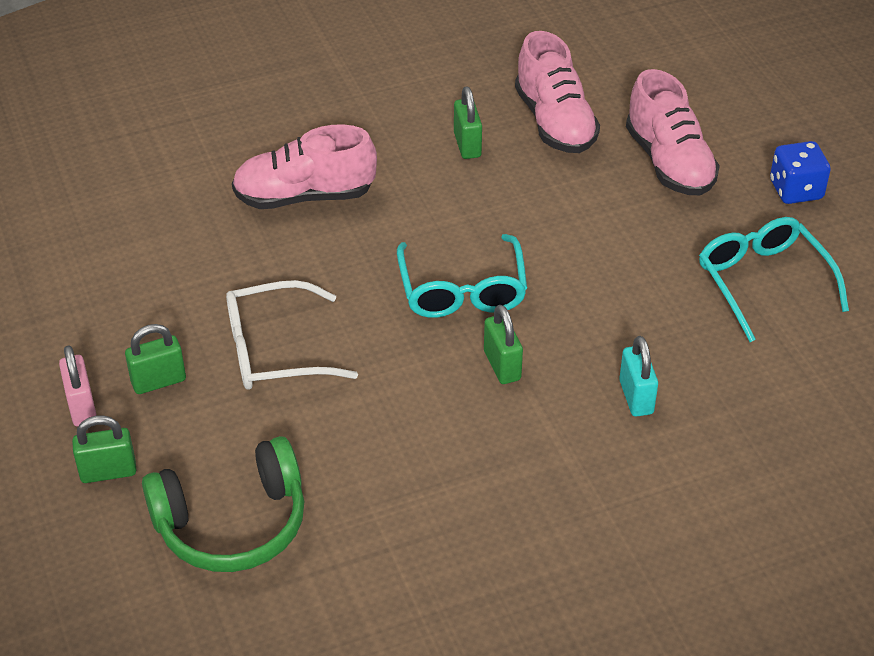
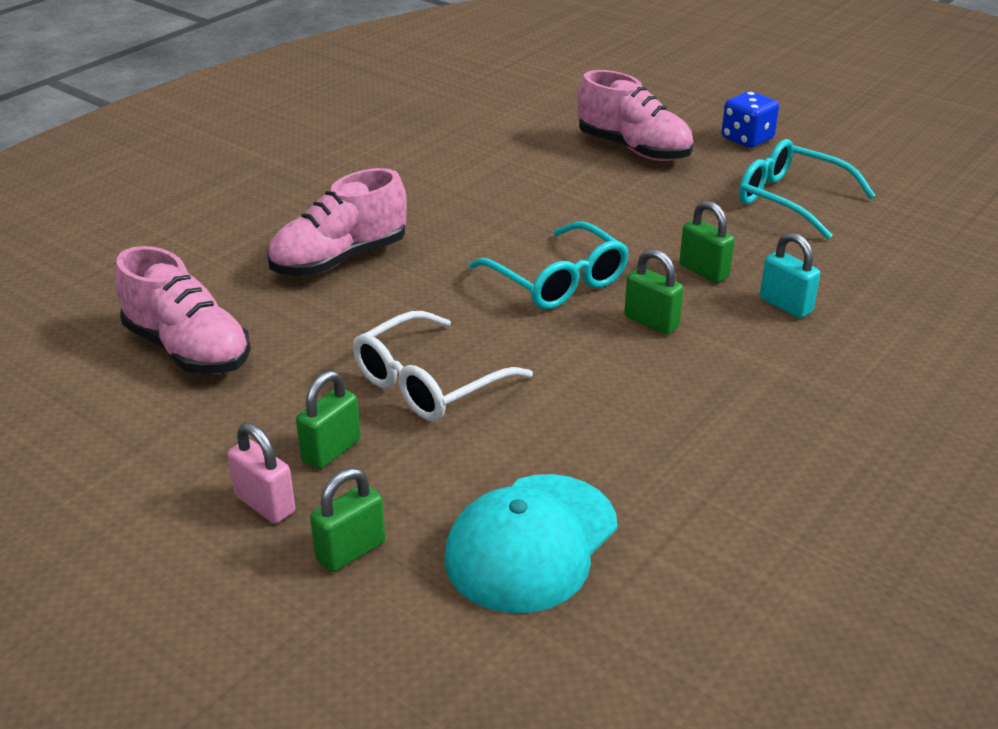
camera: 30 degrees left, 10 degrees down
(232, 523) = (531, 543): green headphones -> turquoise cap
(467, 145) = (454, 183): green padlock -> green padlock (704, 271)
(555, 122) = (513, 149): pink shoe -> pink shoe (188, 349)

